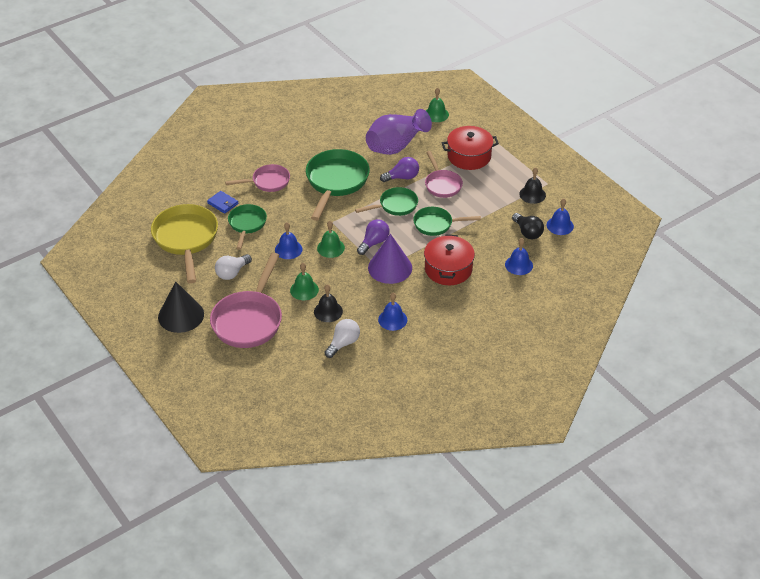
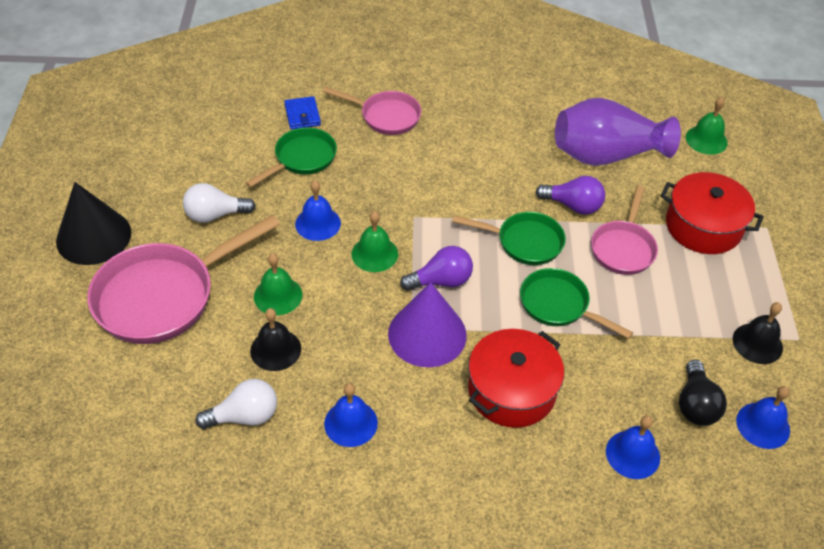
camera: 35 degrees right, 5 degrees up
(186, 239) = (210, 138): yellow pan -> none
(336, 182) = (473, 163): green pan -> none

